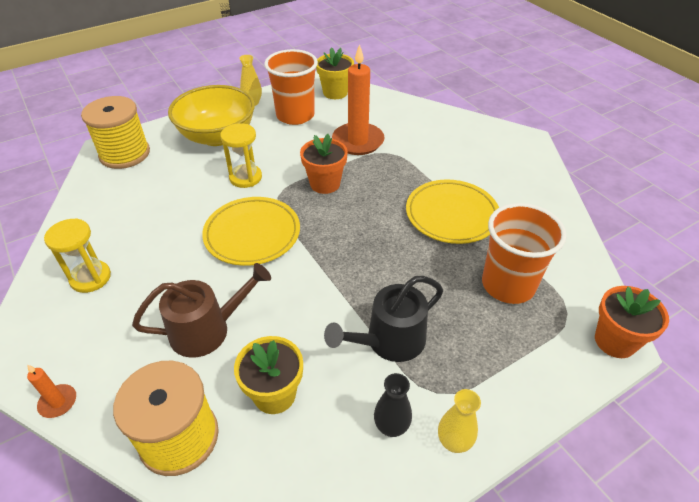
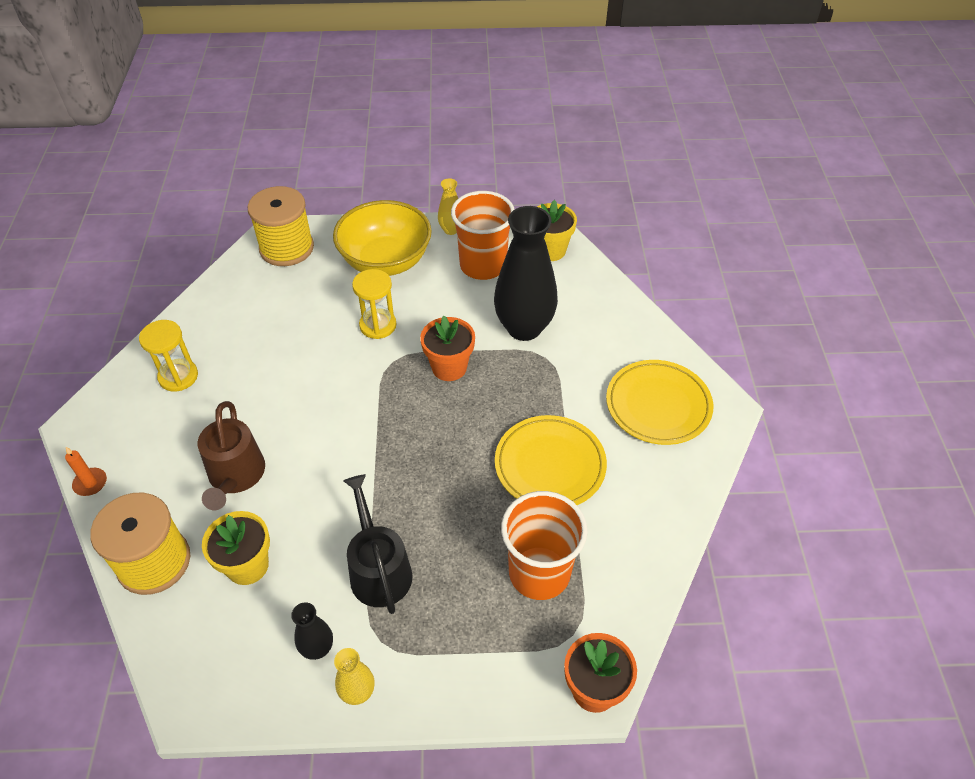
camera: 30 degrees right, 5 degrees up
(207, 330) = (235, 476): brown watering can -> brown watering can turned 75 degrees clockwise
(252, 234) = (339, 395): yellow plate -> yellow plate (658, 405)
(358, 141) = (524, 328): orange candle -> black vase
(389, 341) = (378, 569): black watering can -> black watering can turned 75 degrees clockwise

